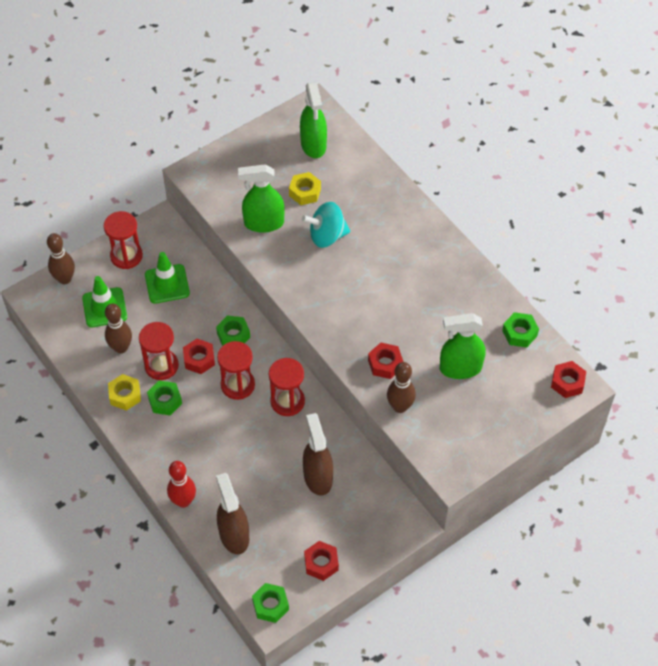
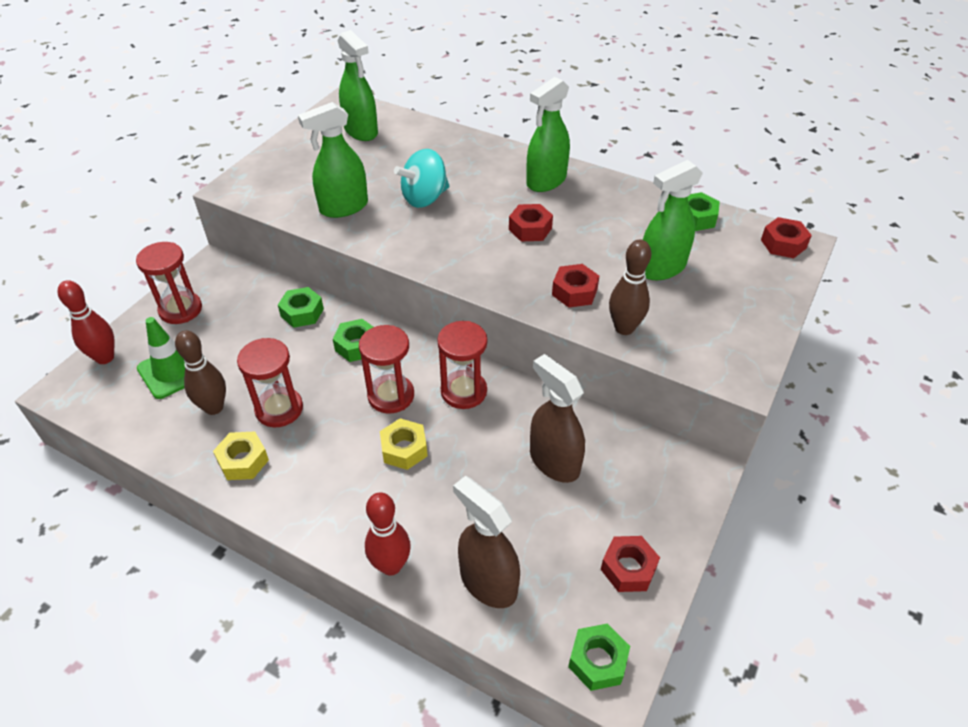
camera: 25 degrees left, 10 degrees down
(65, 279) = (105, 358): brown bowling pin -> red bowling pin
(165, 401) = (303, 447): green nut -> green nut (302, 313)
(167, 284) = (246, 321): green traffic cone -> none
(199, 359) = (326, 385): red nut -> red nut (530, 229)
(305, 192) = (375, 170): yellow nut -> yellow nut (404, 449)
(428, 253) = (546, 181): none -> green spray bottle

